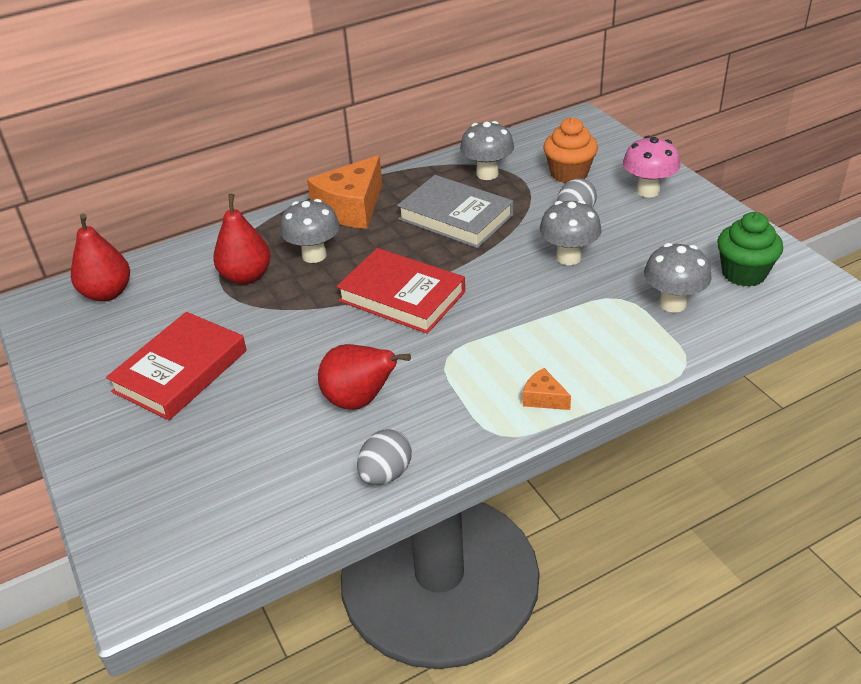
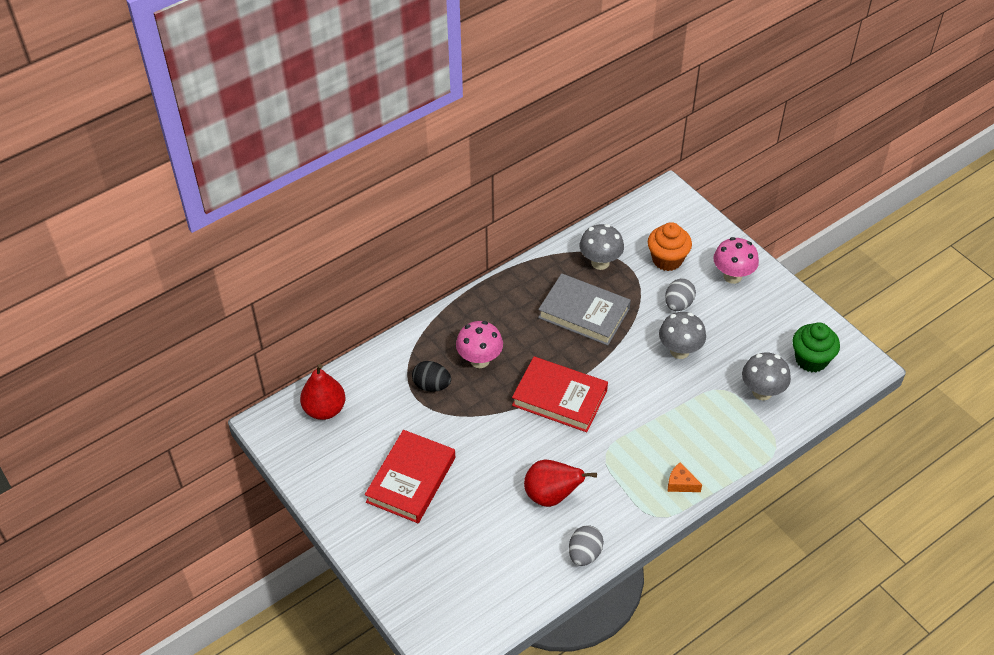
camera: 10 degrees left, 10 degrees up
(246, 276) = (431, 385): red pear -> black egg
(314, 255) = (479, 360): grey mushroom -> pink mushroom
(351, 208) = (496, 307): orange cheese -> none

